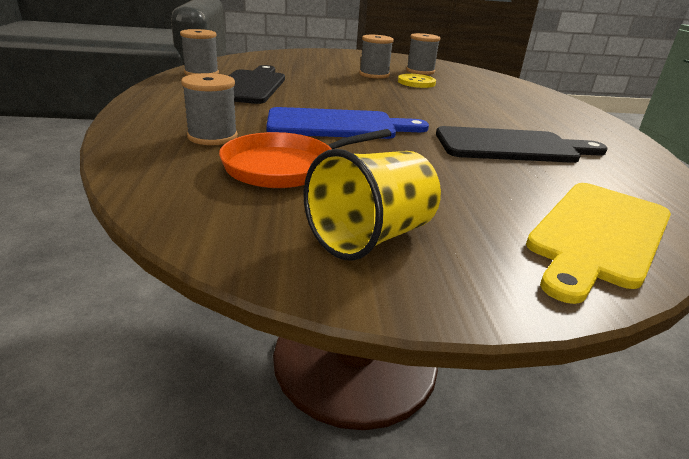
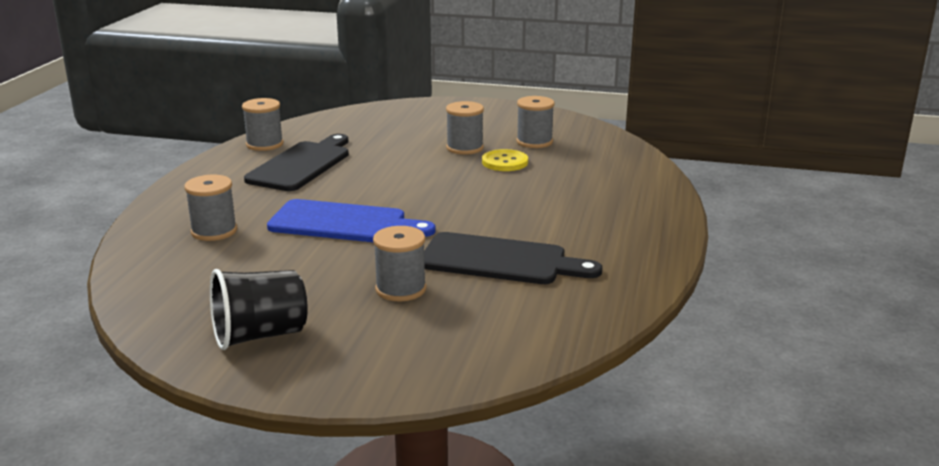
camera: 20 degrees right, 5 degrees down
(285, 167) = (250, 268): orange pan -> none
(370, 237) = (260, 335): yellow cup -> black cup
(460, 175) = (401, 289): none -> grey spool
(598, 234) = (453, 355): yellow cutting board -> none

